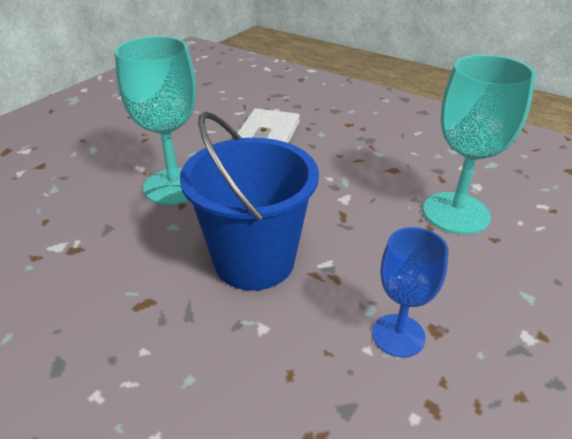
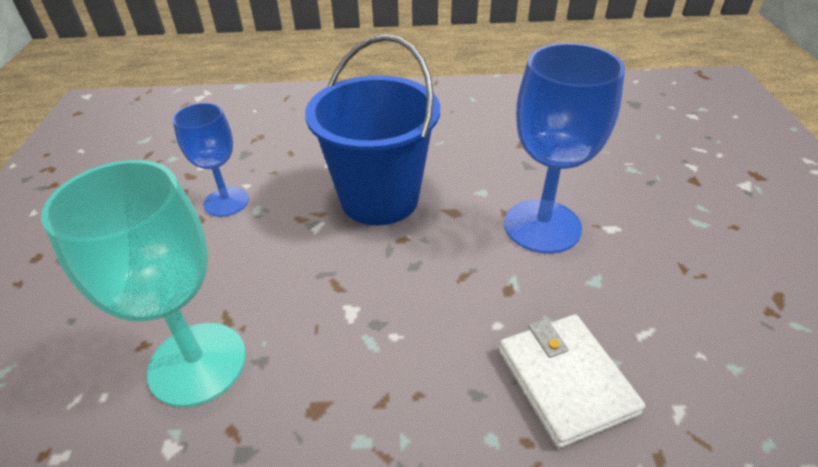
camera: 145 degrees right, 5 degrees up
(174, 186) = (542, 226): turquoise goblet -> blue goblet

